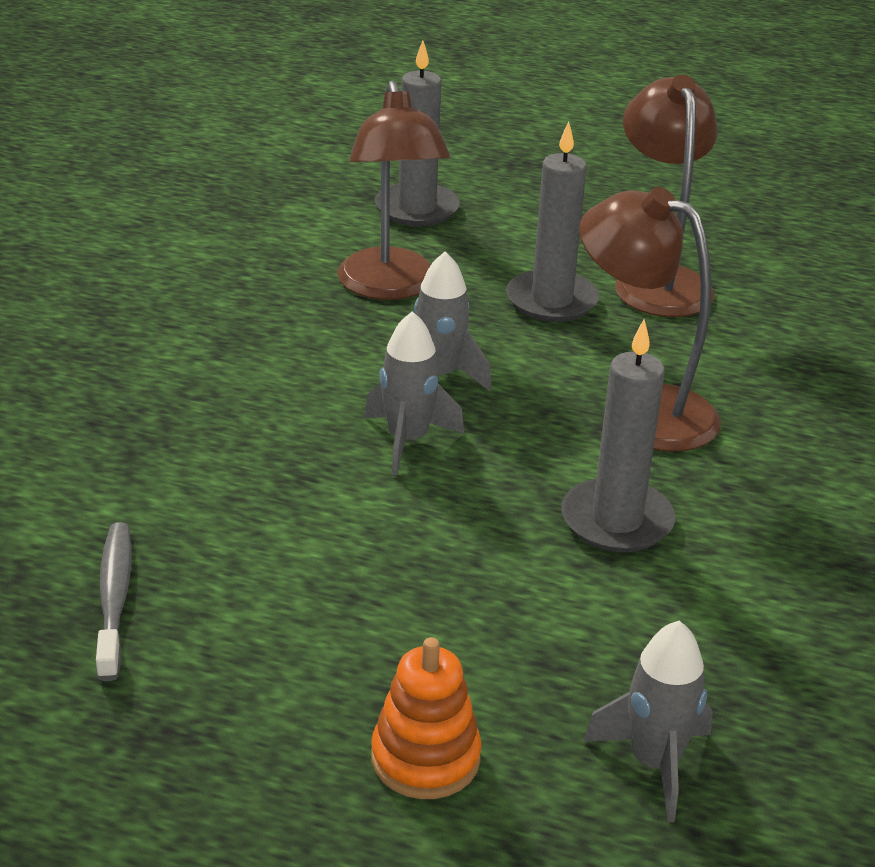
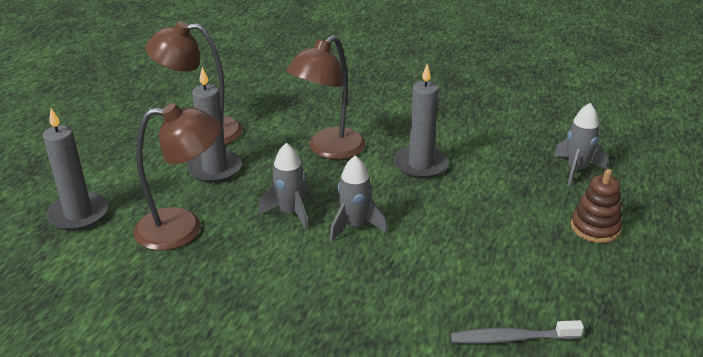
camera: 85 degrees left, 0 degrees up
(425, 758) = (595, 228): orange stacking toy -> brown stacking toy

